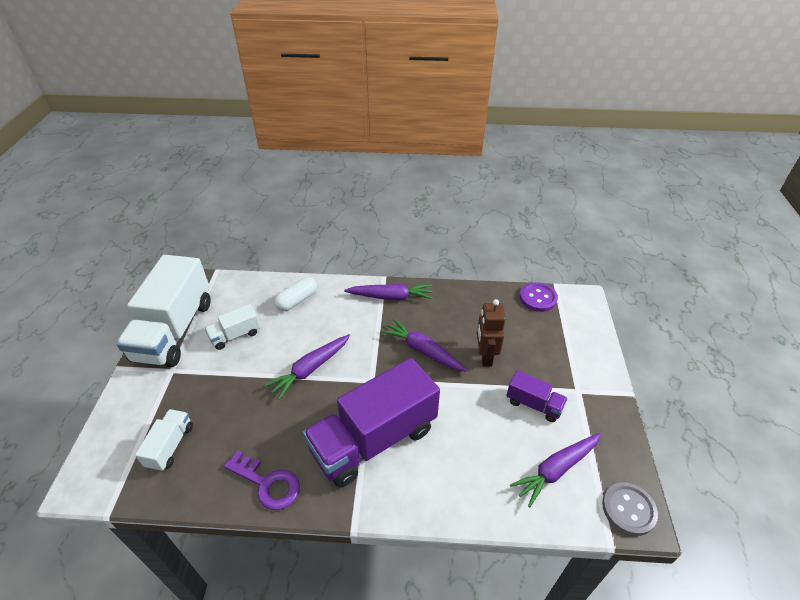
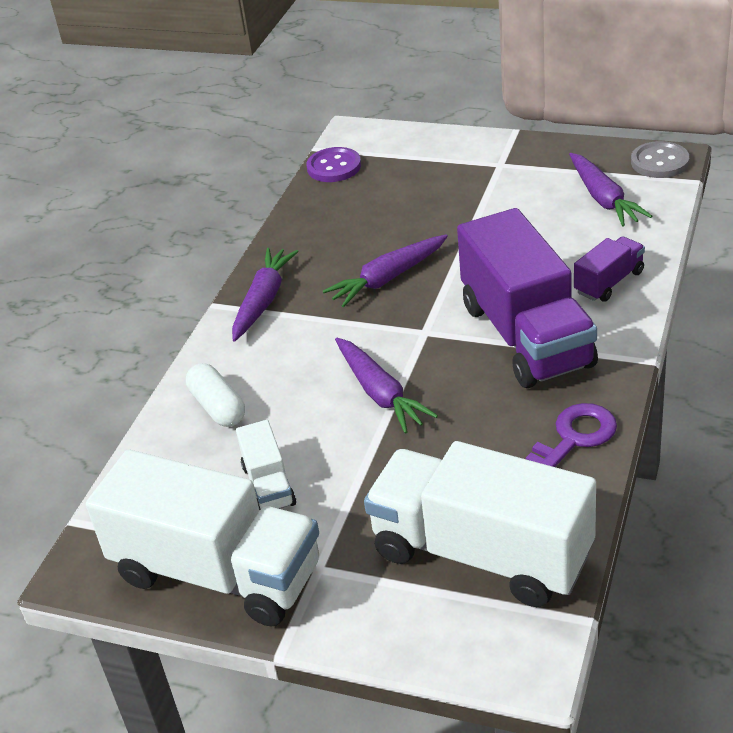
camera: 70 degrees left, 5 degrees down
(170, 446) = (482, 554): white truck -> white truck, size x2.18
(485, 356) = (420, 226): brown robot -> none
(533, 404) = (510, 199): purple truck -> purple truck (609, 282)

